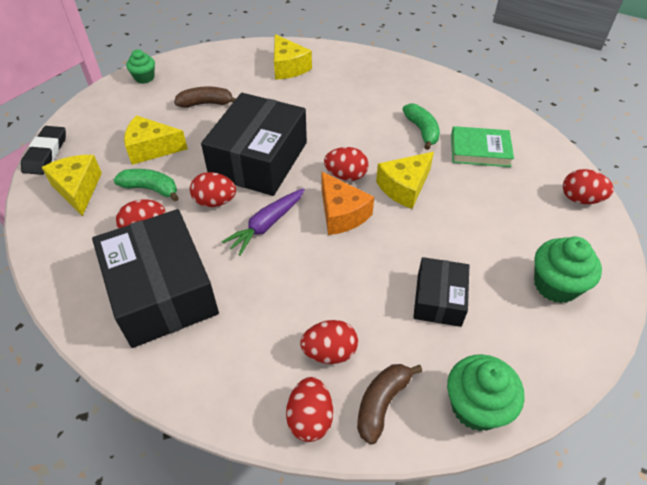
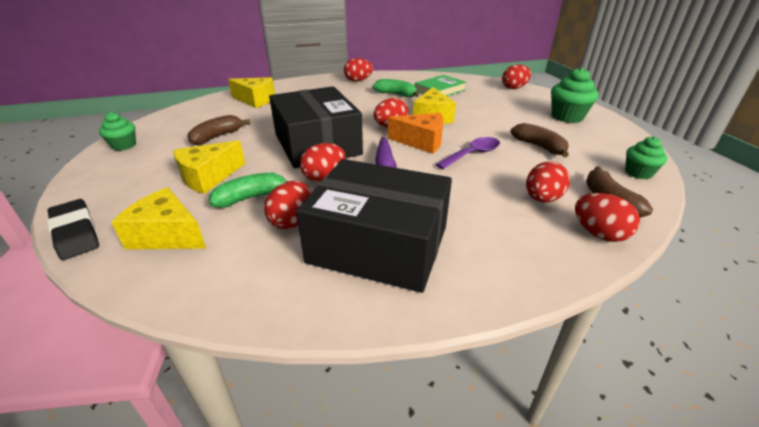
camera: 45 degrees left, 15 degrees down
(359, 261) = (472, 154): none -> purple spoon
(417, 85) = (358, 81): none -> red egg
(439, 299) = (539, 147): black box -> brown banana
(476, 406) = (638, 173): green cupcake -> green cupcake, size x0.63

